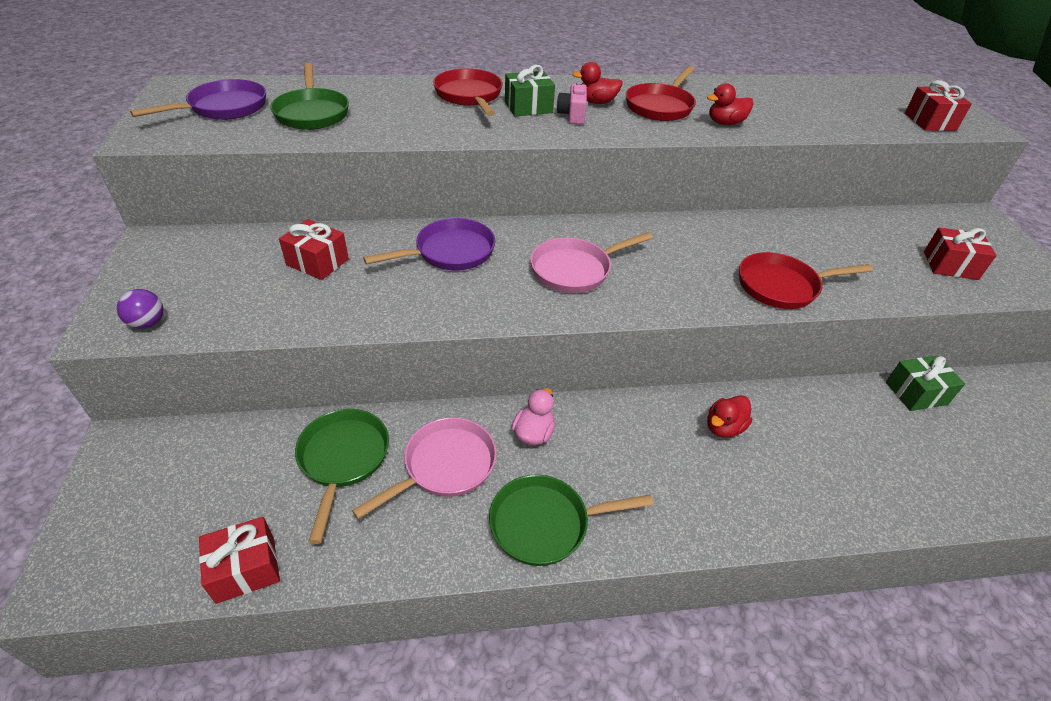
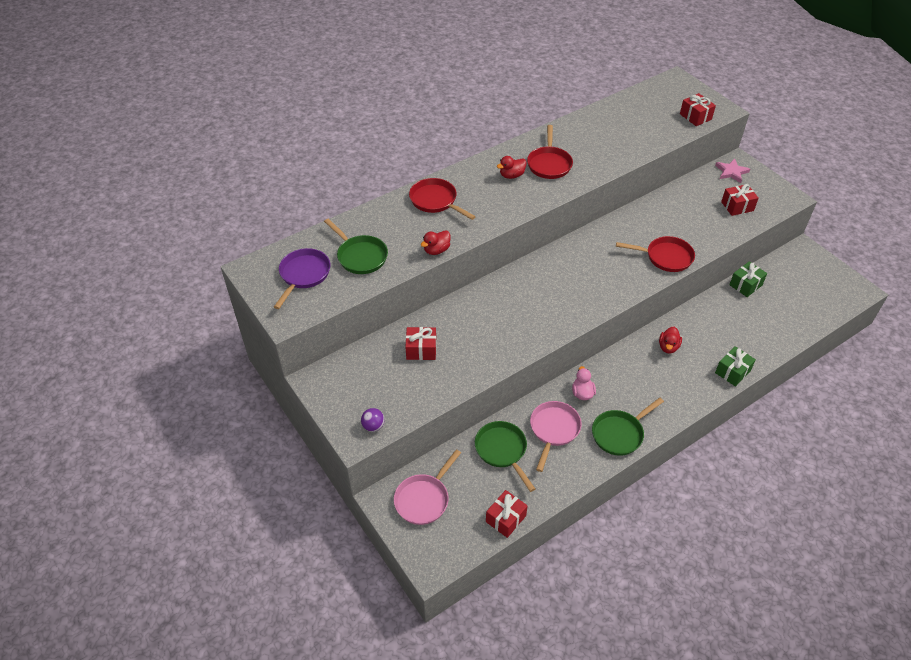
camera: 25 degrees left, 5 degrees up
(450, 252) = (485, 311): purple pan -> none
(528, 107) = (477, 197): green gift -> green gift (732, 372)
(572, 115) = (507, 193): pink camera -> none
(575, 270) = (559, 293): pink pan -> pink pan (424, 499)
(725, 123) = (593, 164): red duck -> red duck (436, 250)
(782, 286) = (665, 257): red pan -> red pan turned 135 degrees counterclockwise
(961, 224) = (731, 172): none -> pink star

